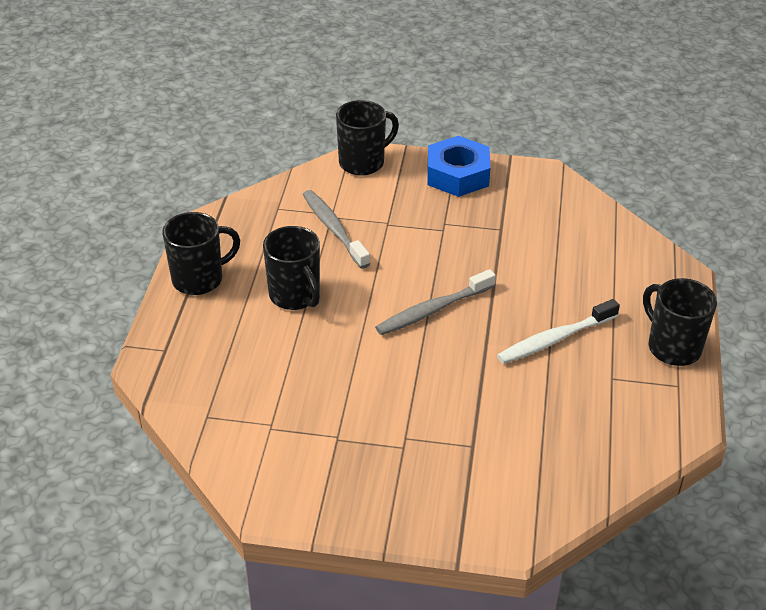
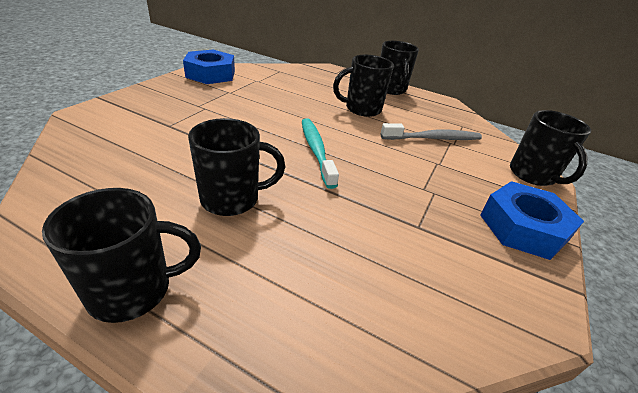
camera: 105 degrees right, 5 degrees down
(288, 487) = (211, 74): none -> blue nut
(432, 310) = (316, 150): grey toothbrush -> turquoise toothbrush
(554, 339) = (232, 199): white toothbrush -> black mug

